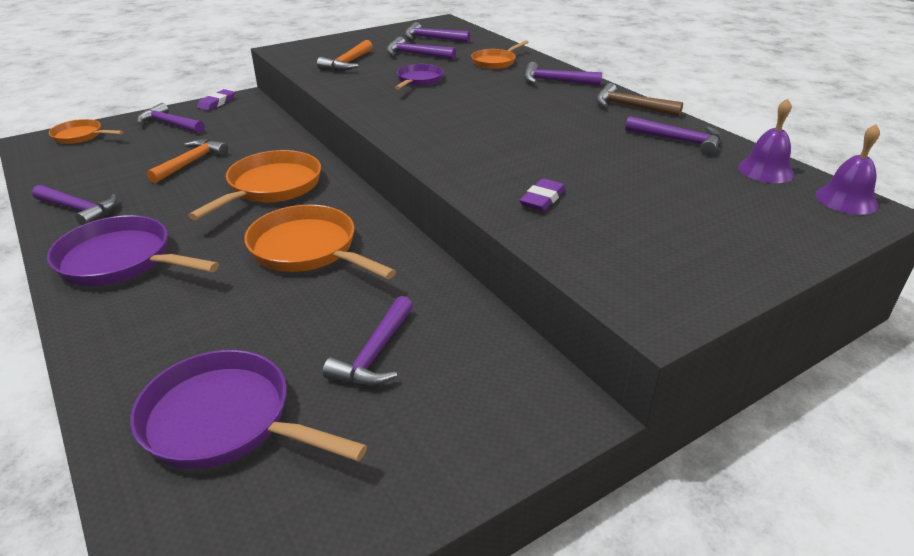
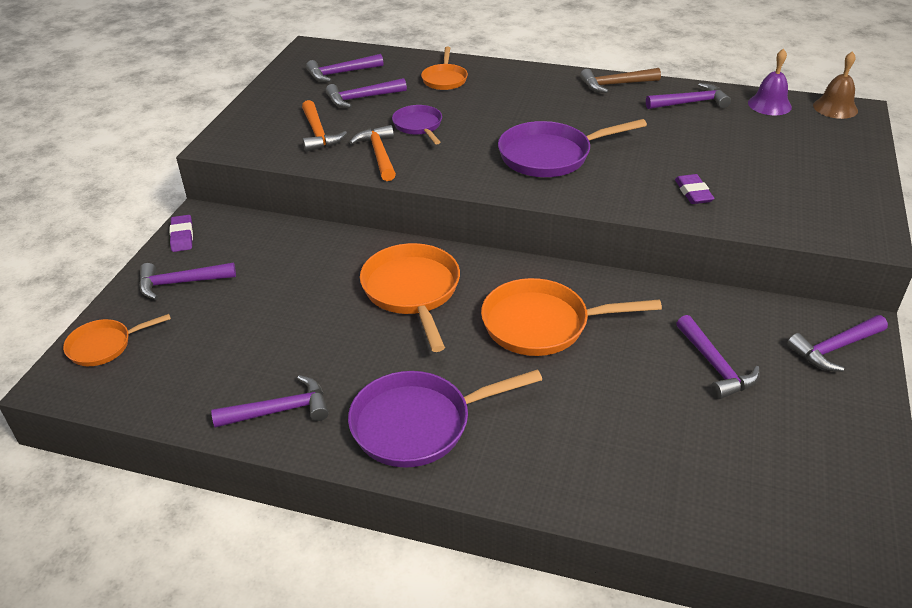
camera: 40 degrees left, 5 degrees up
(191, 163) = (291, 309): orange hammer -> orange hammer (379, 154)
(225, 421) = (711, 466): purple pan -> purple pan (550, 156)
(555, 81) = (525, 81): purple hammer -> purple hammer (834, 348)
(846, 200) = (835, 108): purple bell -> brown bell

